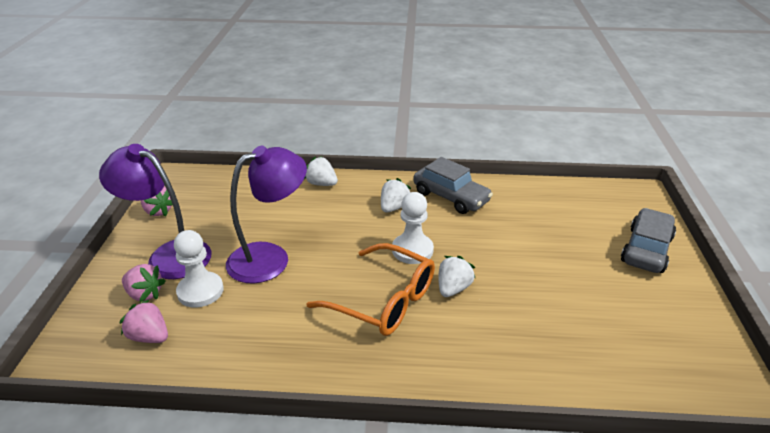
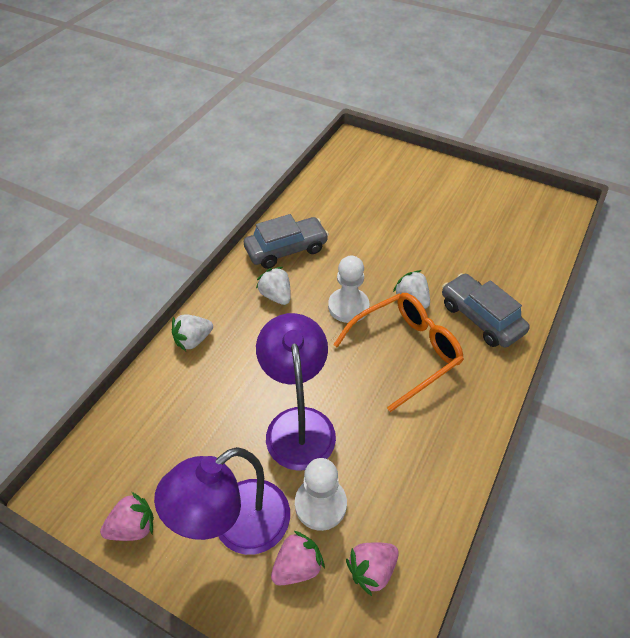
camera: 65 degrees left, 15 degrees up
(646, 249) = (421, 174): grey car -> grey car (480, 318)

